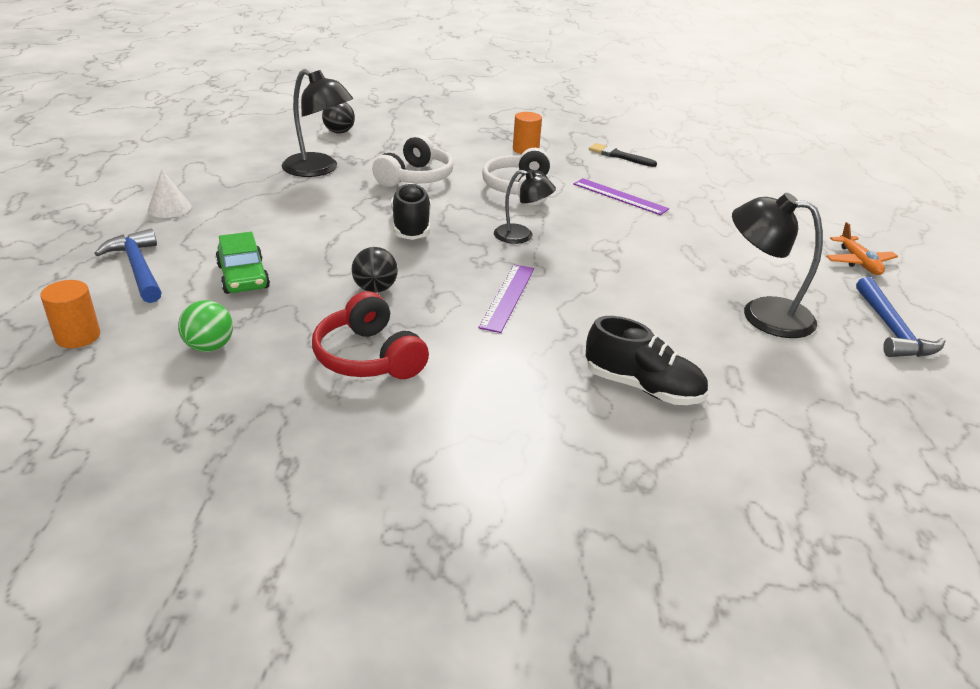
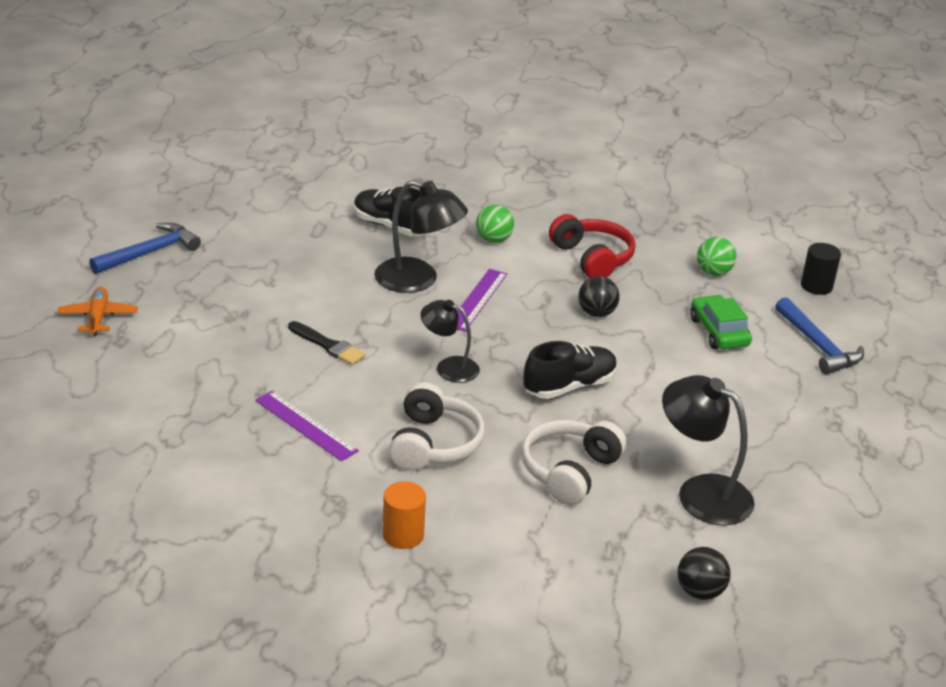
camera: 175 degrees left, 0 degrees up
(78, 336) = (816, 286): orange cylinder -> black cylinder
(169, 208) = (844, 424): white cone -> none
(411, 226) = (569, 386): black shoe -> black shoe turned 120 degrees counterclockwise
(501, 376) = (493, 240): none -> green ball
(619, 156) = (260, 515): black brush -> black brush (328, 345)
(762, 314) = (253, 271): black lamp -> black lamp (418, 280)
(891, 329) = (149, 253): blue hammer -> blue hammer turned 45 degrees clockwise

